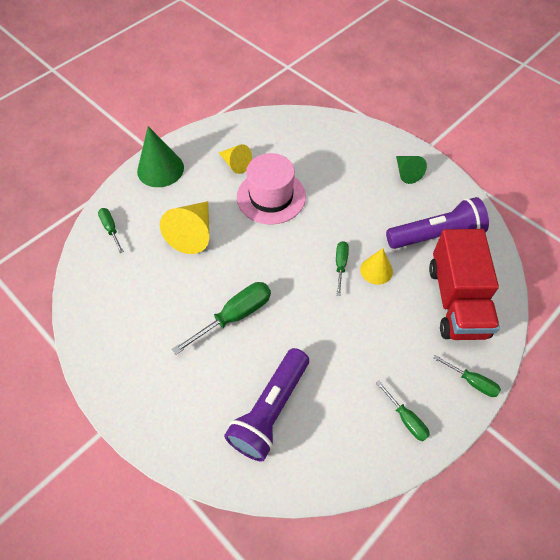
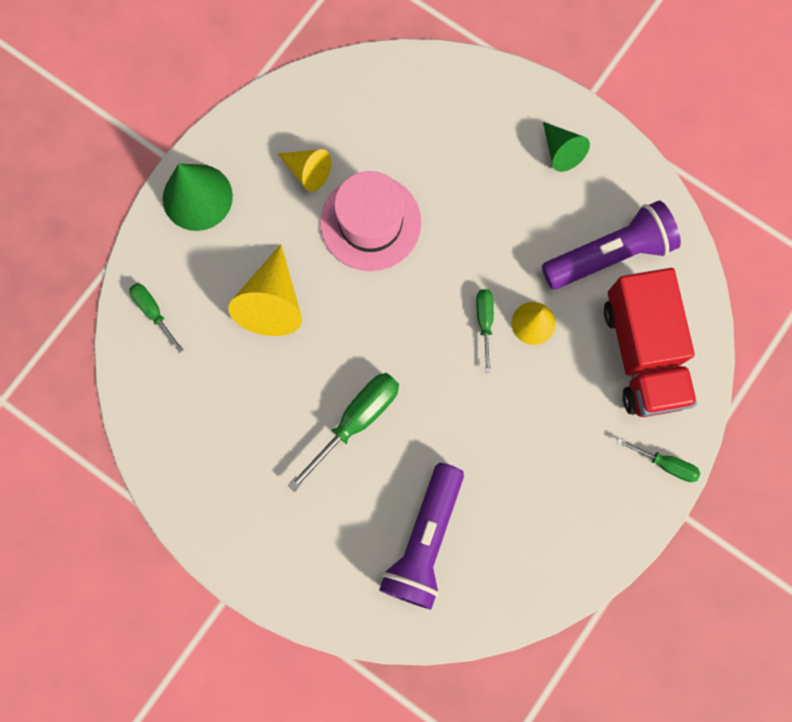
camera: 10 degrees left, 20 degrees up
(406, 419) = (589, 525): green screwdriver -> none

